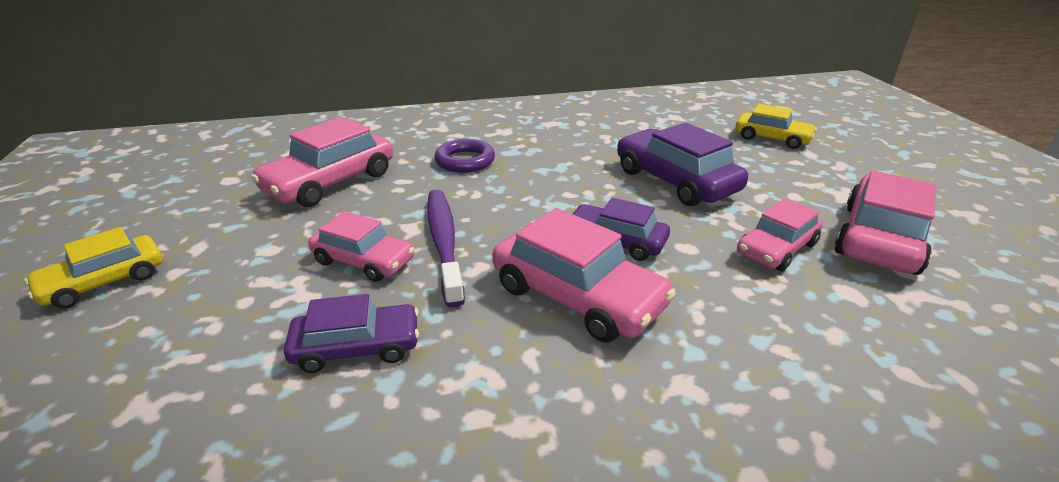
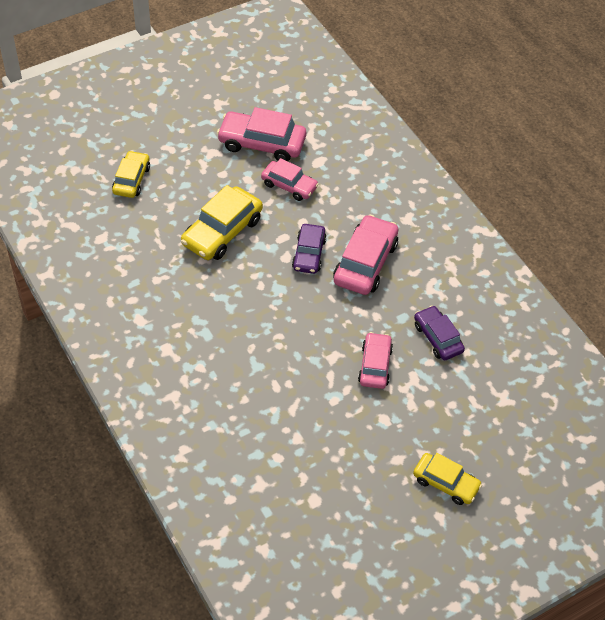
camera: 110 degrees left, 20 degrees up
(330, 182) = (294, 430): pink car -> none
(444, 242) = (342, 334): purple toothbrush -> none
(465, 161) = (232, 358): purple ring -> none
(675, 181) = (222, 231): purple car -> yellow car

